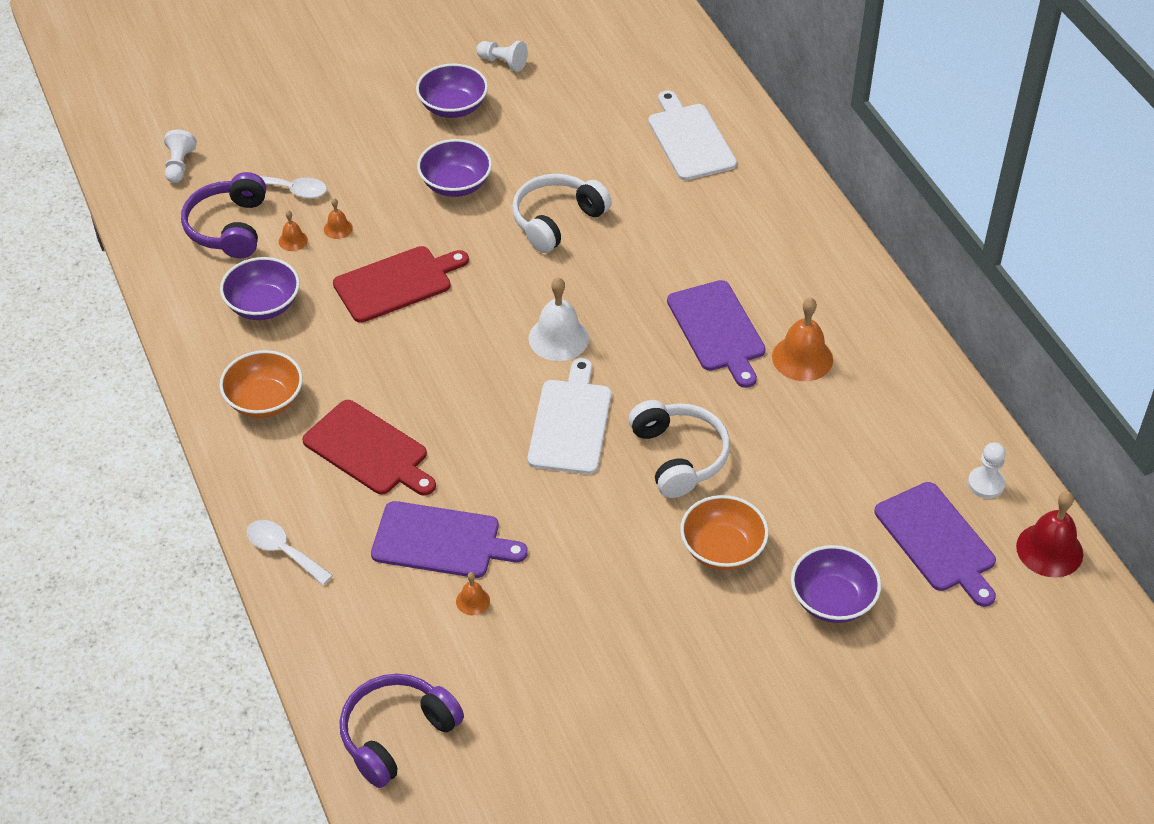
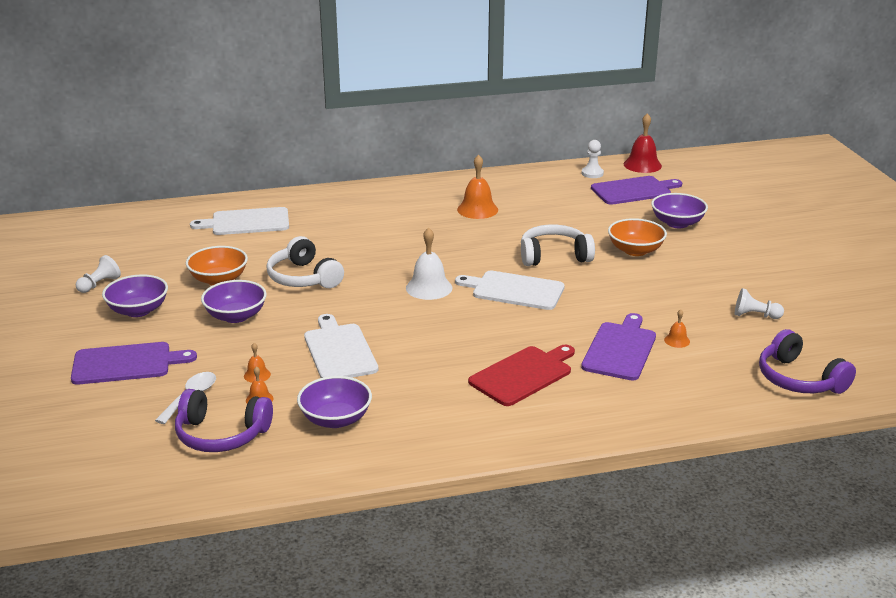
camera: 80 degrees left, 20 degrees down
(179, 165) = (110, 462): white pawn -> white pawn (755, 315)
(264, 401) = (454, 423): orange bowl -> orange bowl (219, 280)
(283, 551) = (625, 421): white spoon -> none
(396, 283) = (339, 350): red cutting board -> white cutting board
(717, 330) = (442, 232): purple cutting board -> purple cutting board (126, 363)

